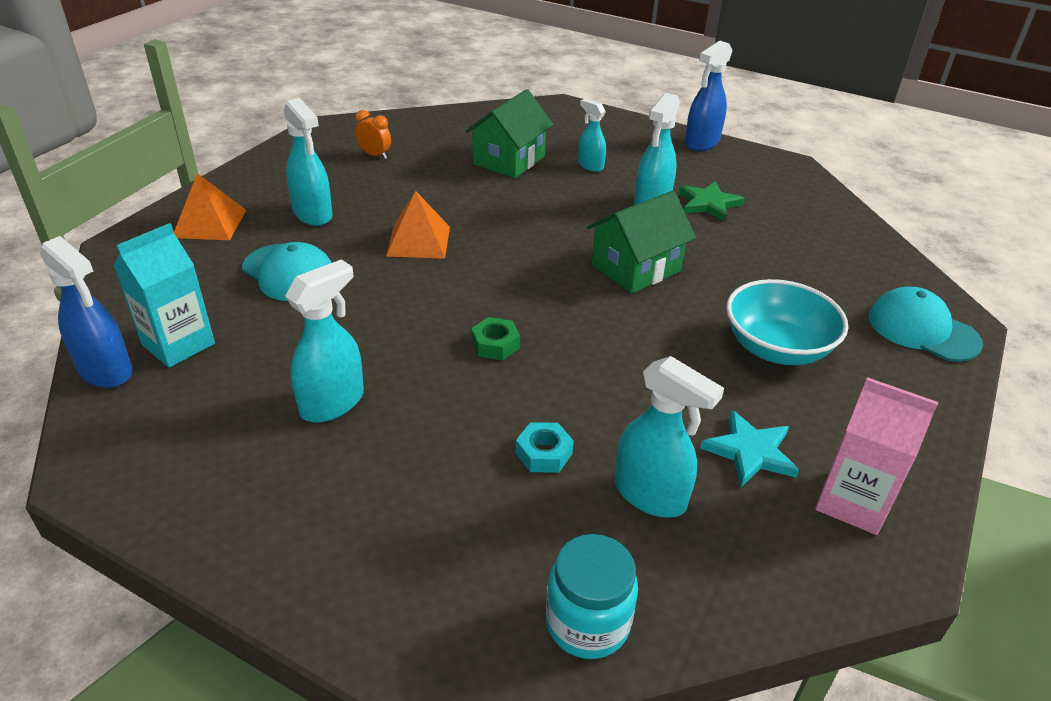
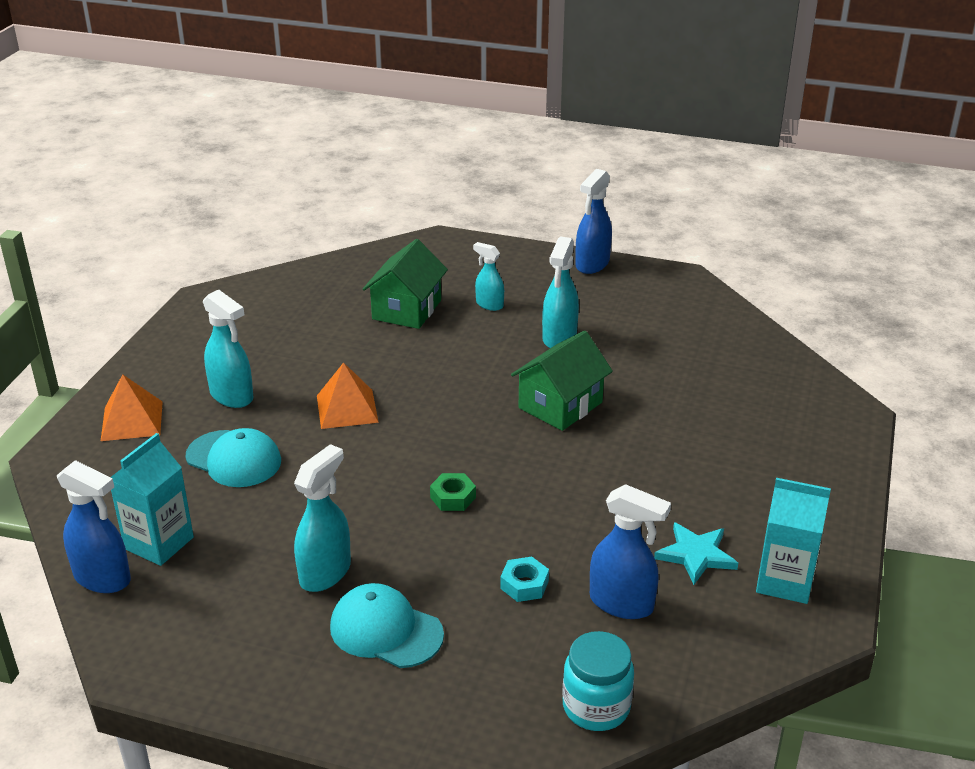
camera: 10 degrees left, 5 degrees down
(375, 155) = (269, 323): orange clock -> none
(650, 495) = (622, 603): turquoise spray bottle -> blue spray bottle
(708, 203) = (613, 329): green star -> none
(776, 348) = (701, 462): turquoise bowl -> none
(852, 502) = (784, 581): pink carton -> turquoise carton
(922, 329) = (824, 425): turquoise cap -> turquoise cap (386, 630)

